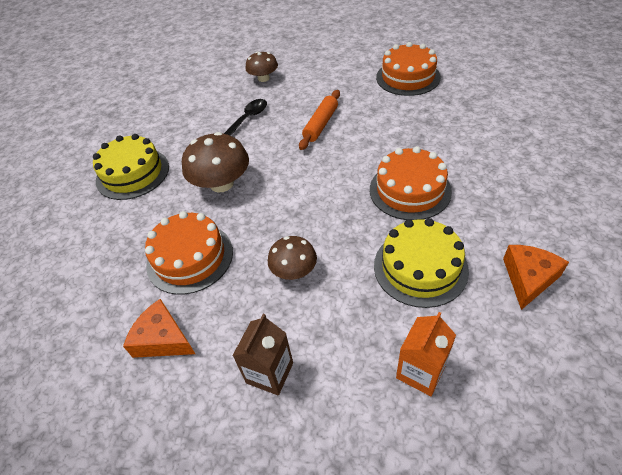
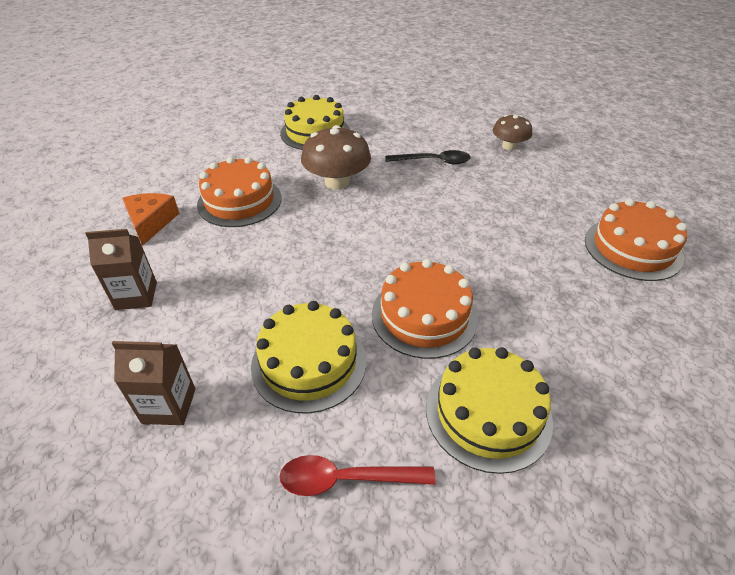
camera: 55 degrees right, 5 degrees down
(294, 270) = (256, 268): brown mushroom -> none
(321, 124) = (473, 210): orange rolling pin -> none
(420, 371) = (169, 406): orange carton -> brown carton
(505, 193) = (488, 413): none -> yellow cake
(528, 278) = (346, 479): orange cheese -> red spoon

